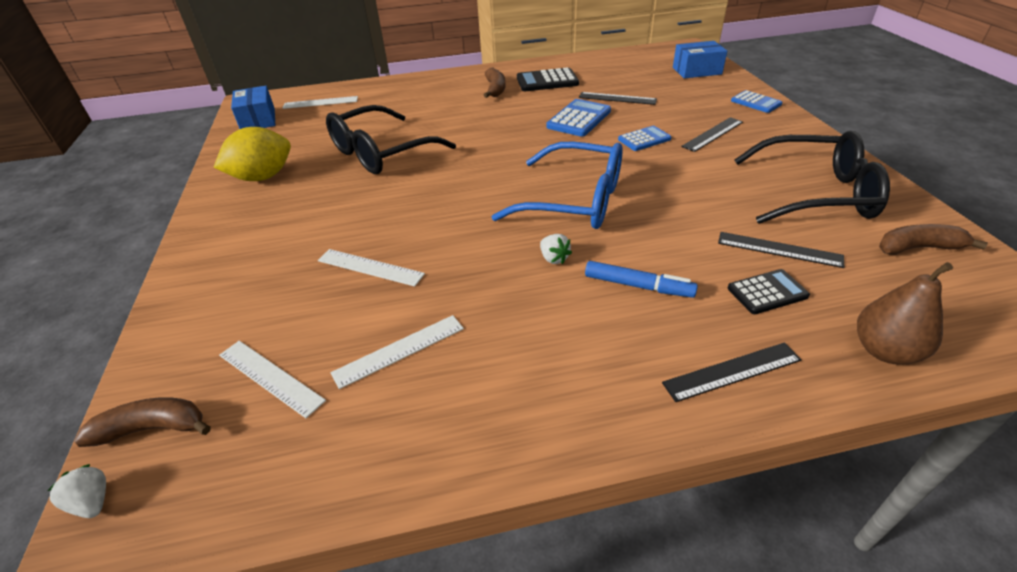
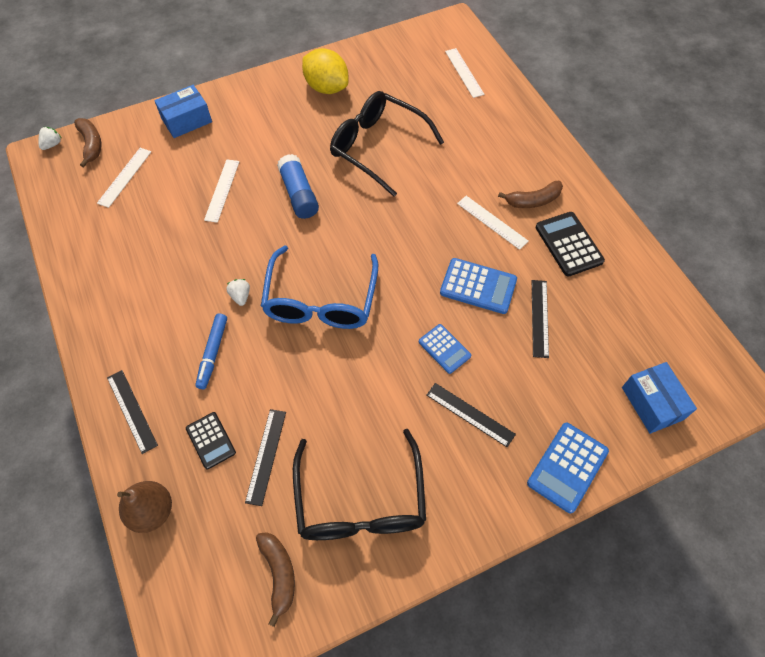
camera: 75 degrees right, 20 degrees up
(258, 120) = (419, 45): blue box -> blue box (186, 120)
(399, 350) = (146, 229): white ruler -> white ruler (492, 222)
(415, 206) = (299, 194): none -> blue glue stick
(554, 258) = (240, 296): white strawberry -> white strawberry turned 120 degrees clockwise
(755, 102) = (567, 467): blue calculator -> blue calculator, size x1.53

